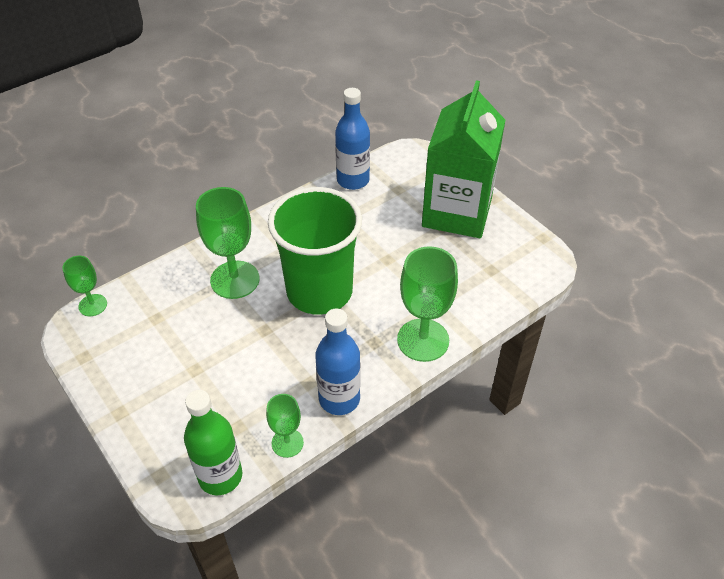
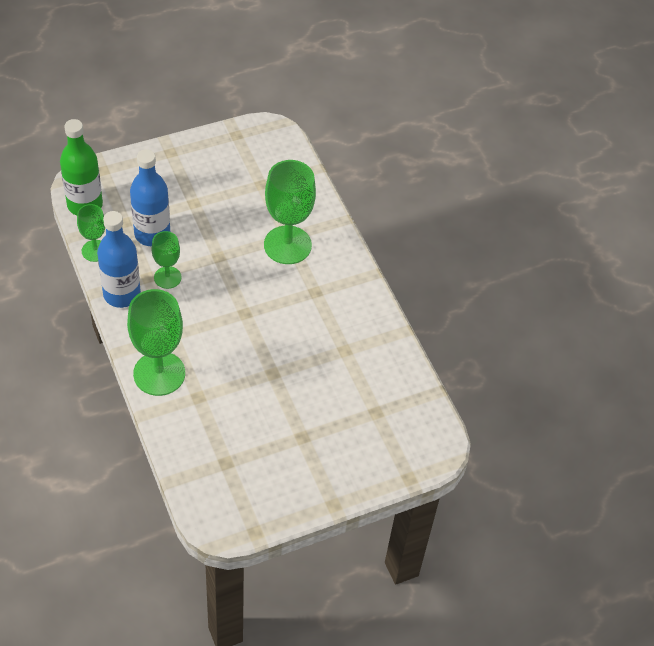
camera: 100 degrees right, 5 degrees up
(93, 305) = (292, 144): green goblet -> green goblet (167, 277)
(319, 291) = (249, 307): green cup -> none
(353, 180) = (403, 372): blue bottle -> blue bottle (152, 234)
(457, 212) = (321, 458): green carton -> none

